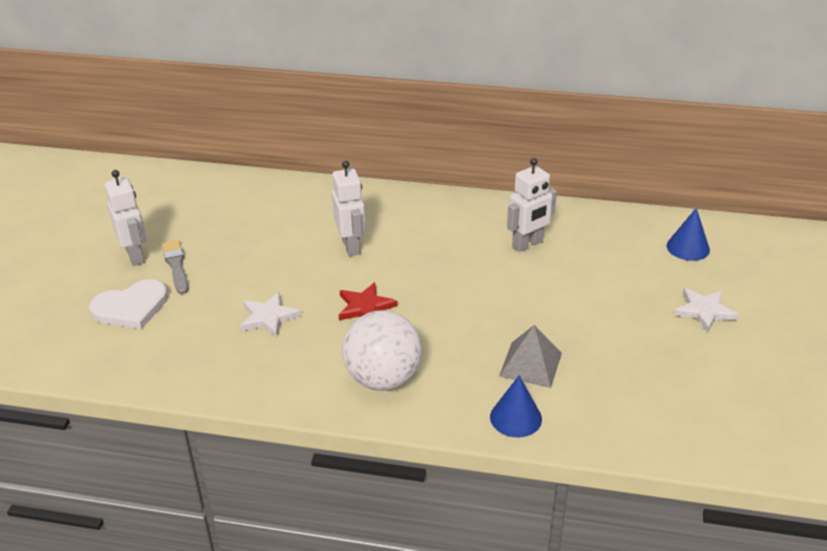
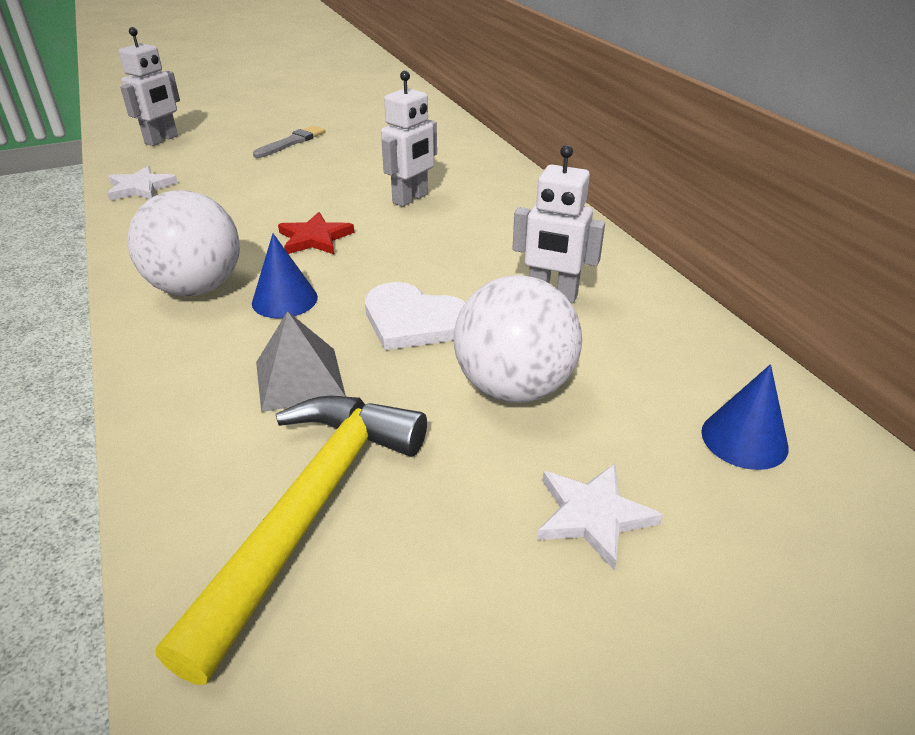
camera: 55 degrees right, 0 degrees up
(131, 307) = (216, 146): white heart -> white heart (413, 320)
(135, 256) = (289, 125): white robot -> white robot (162, 140)
(268, 317) = (252, 200): white star -> white star (140, 188)
(515, 418) = (178, 403): blue cone -> blue cone (284, 300)
(600, 294) = (514, 388): none -> white ball
(643, 393) = (310, 510): none -> yellow hammer

